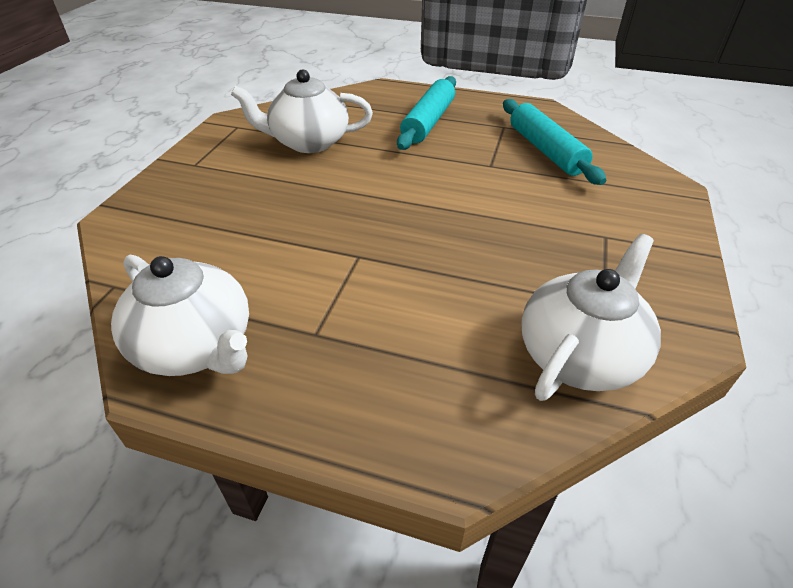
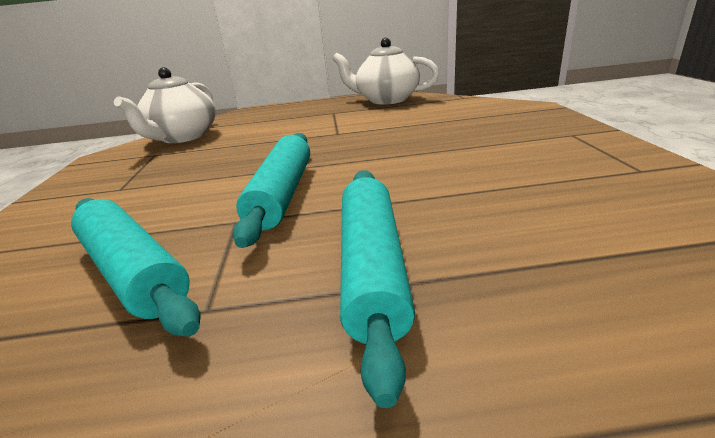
camera: 160 degrees right, 15 degrees down
(308, 142) = (509, 180): white teapot -> none
(455, 178) = (282, 194): none -> turquoise rolling pin

